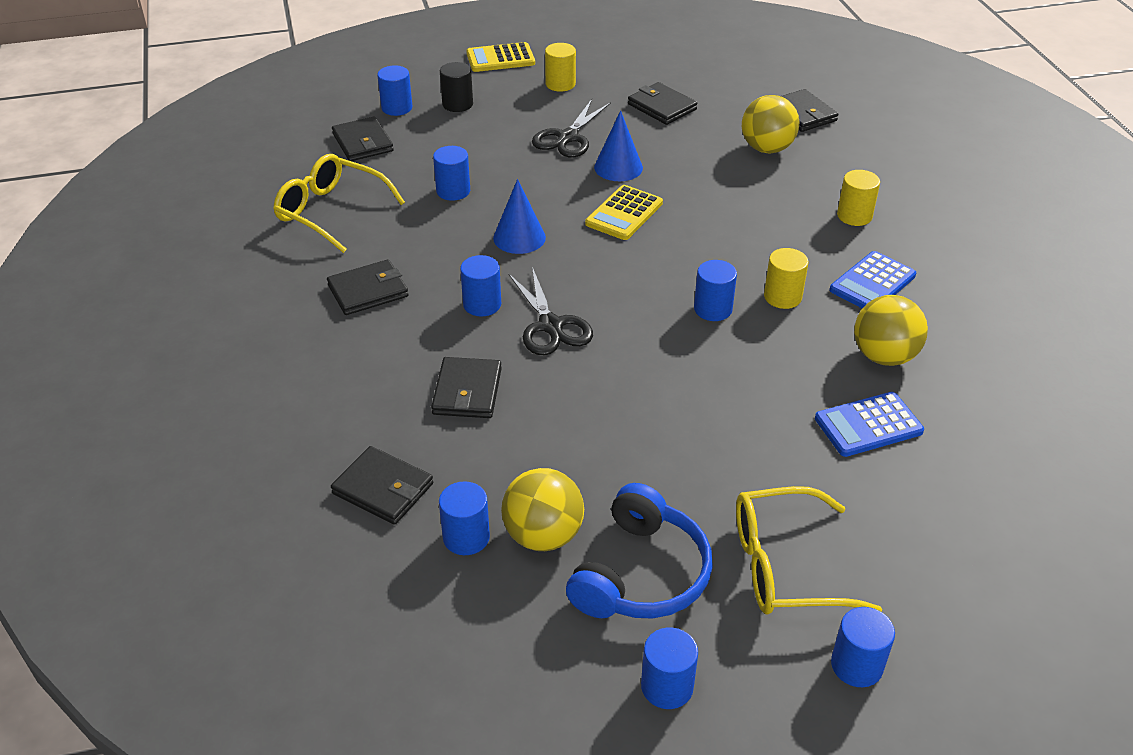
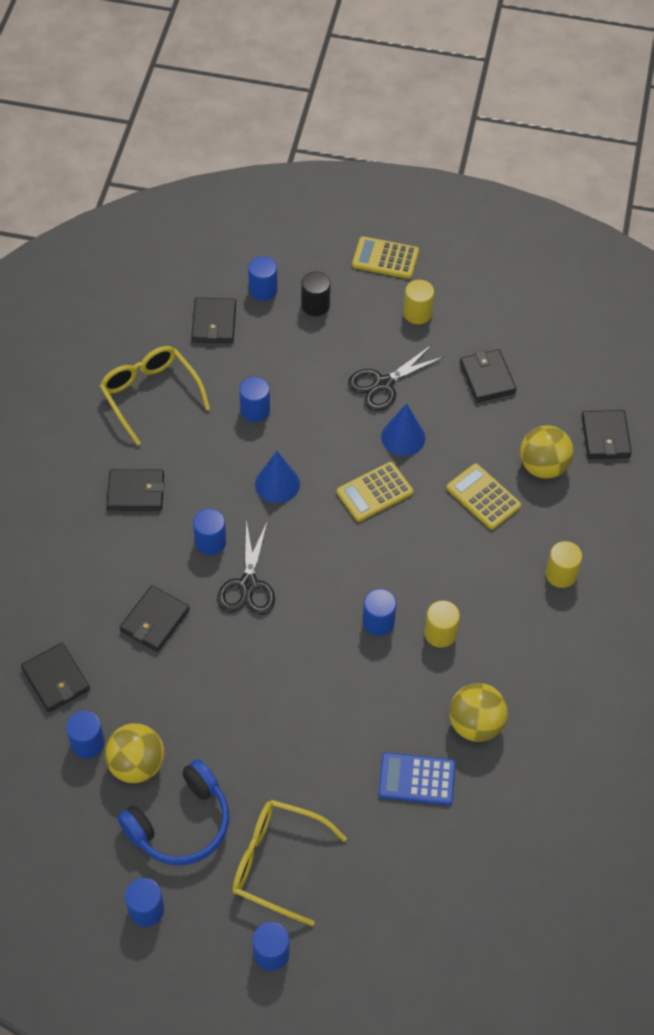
camera: 25 degrees right, 15 degrees up
(731, 185) = (483, 497): none -> yellow calculator
(872, 283) = (521, 650): blue calculator -> none

